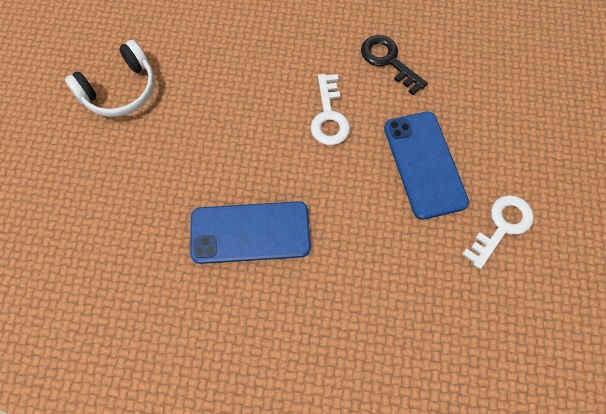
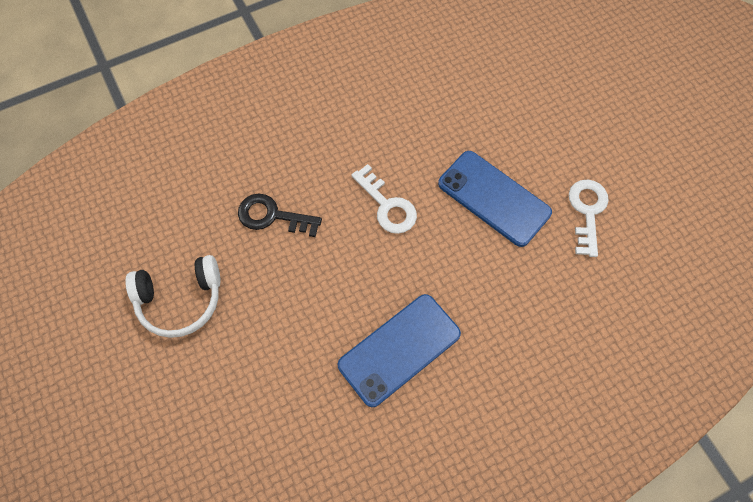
camera: 35 degrees left, 0 degrees up
(120, 90) = (180, 300): white headphones -> white headphones turned 60 degrees clockwise
(388, 61) = (400, 126): black key -> black key (272, 216)

